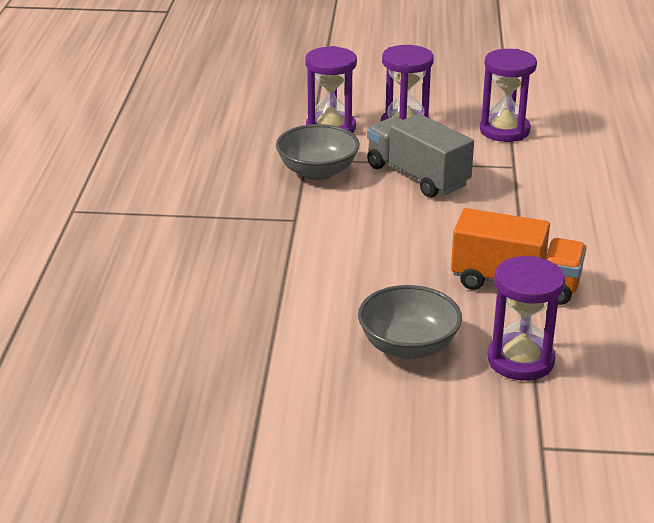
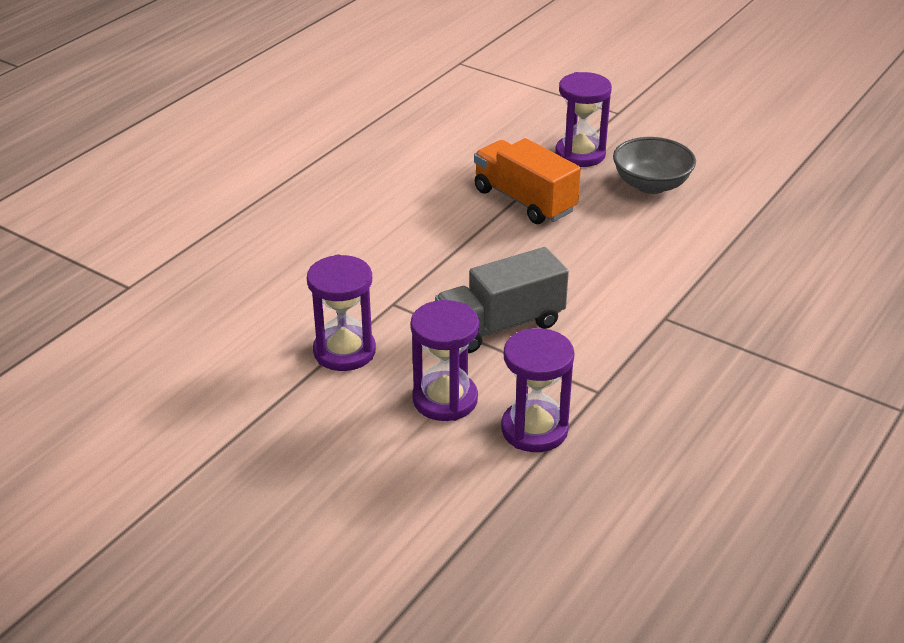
camera: 150 degrees left, 5 degrees up
(317, 172) = (599, 368): grey bowl -> none
(417, 176) = (500, 325): grey truck -> grey truck turned 75 degrees clockwise

